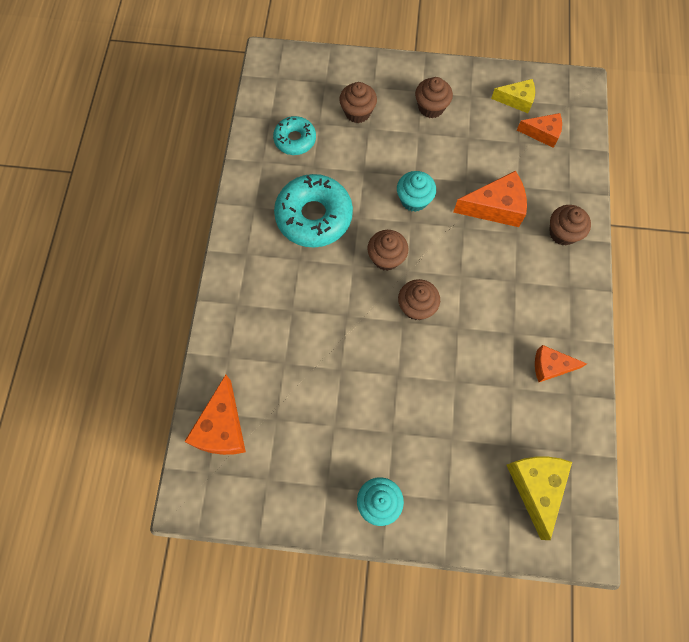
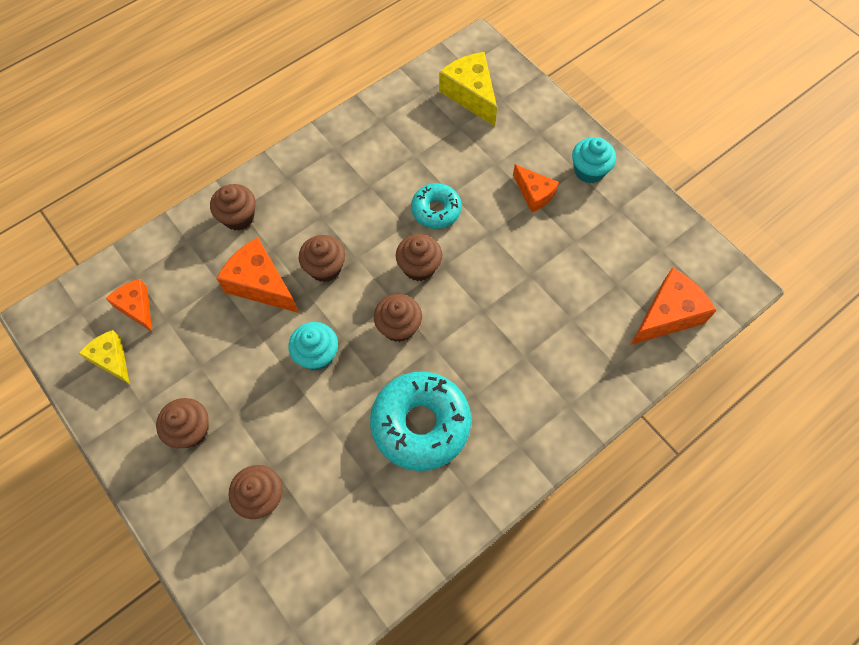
camera: 135 degrees left, 5 degrees down
(295, 139) = (354, 527): turquoise donut -> turquoise donut (436, 210)
(471, 252) = (325, 268): none -> brown cupcake
(536, 487) = (470, 94): yellow cheese -> yellow cheese turned 105 degrees clockwise
(550, 366) = (371, 145): orange cheese -> orange cheese (534, 194)

